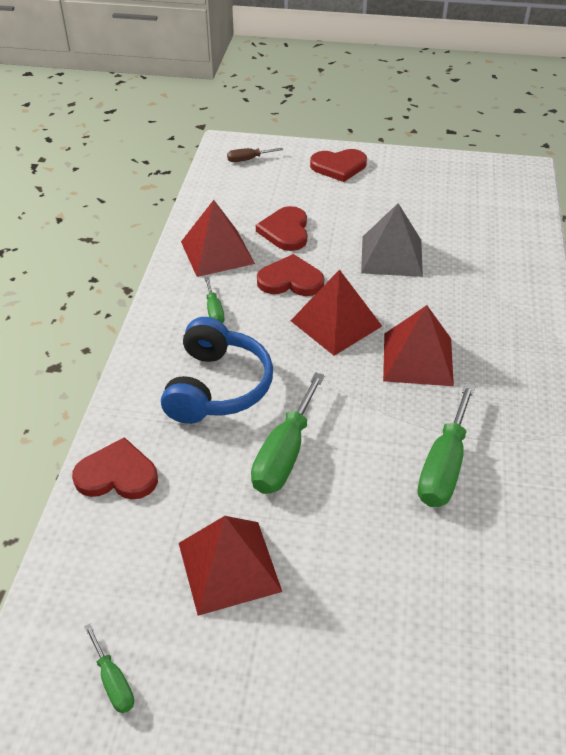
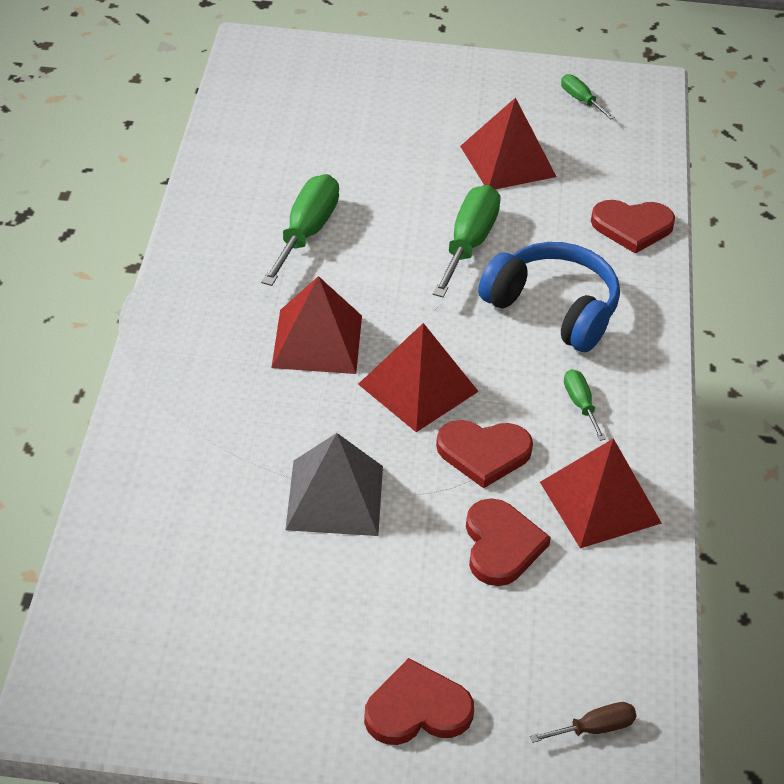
camera: 175 degrees right, 0 degrees up
(217, 387) = (553, 309): blue headphones -> blue headphones turned 120 degrees clockwise

